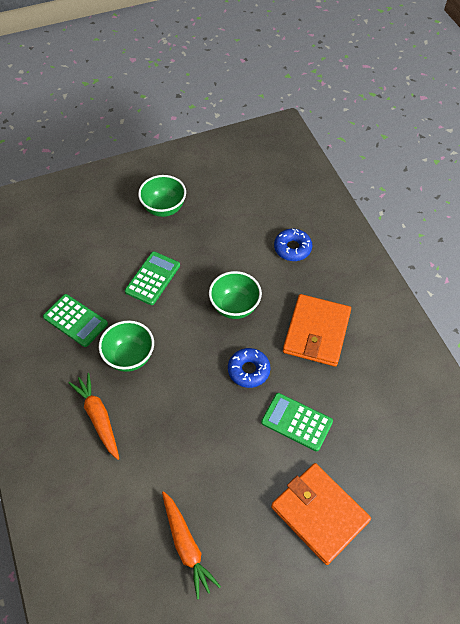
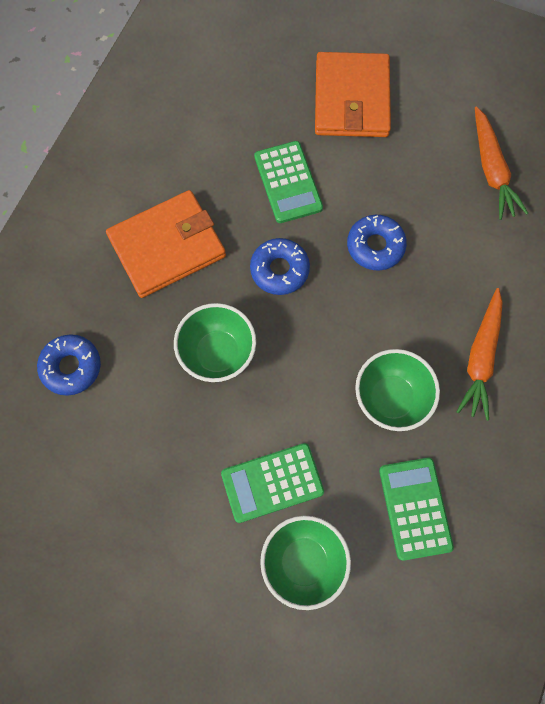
camera: 135 degrees left, 15 degrees up
(164, 208) = (154, 587): green bowl -> green bowl (303, 561)
(186, 546) = (491, 170): orange carrot -> orange carrot turned 150 degrees clockwise
(211, 429) = (375, 246): none -> blue donut

